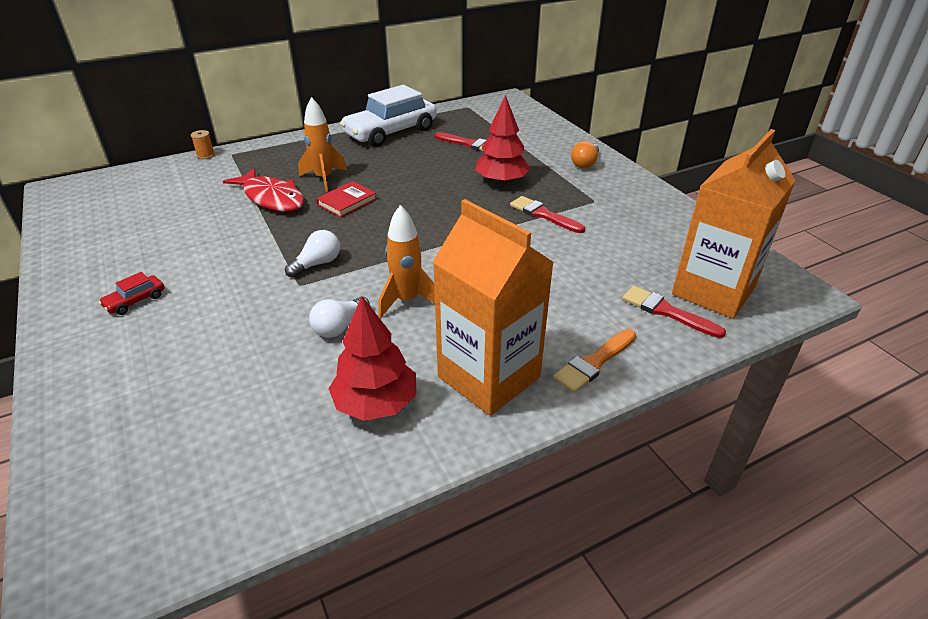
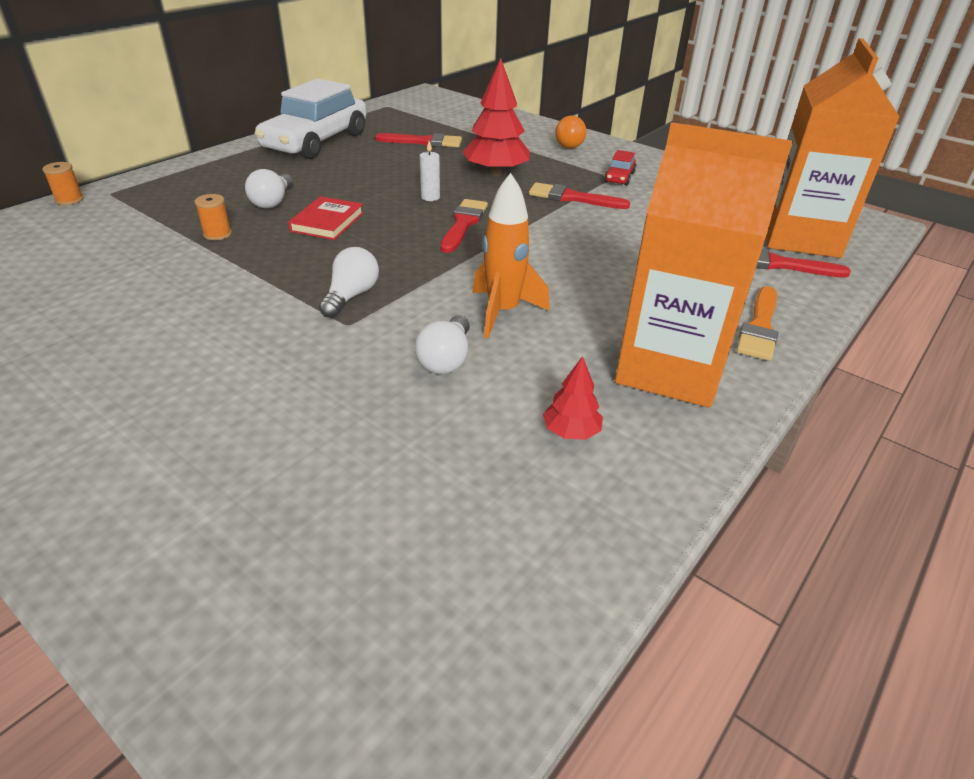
camera: 25 degrees left, 0 degrees up
(135, 301) = (112, 397): red car -> red car (619, 177)
(271, 198) = (217, 234): red fish -> orange spool
(324, 179) = (273, 202): orange rocket -> white light bulb
(375, 403) = (571, 432): red tree -> red tree, size x0.51
(434, 194) = (430, 197): none -> white candle
(439, 222) = (463, 224): none -> red brush

